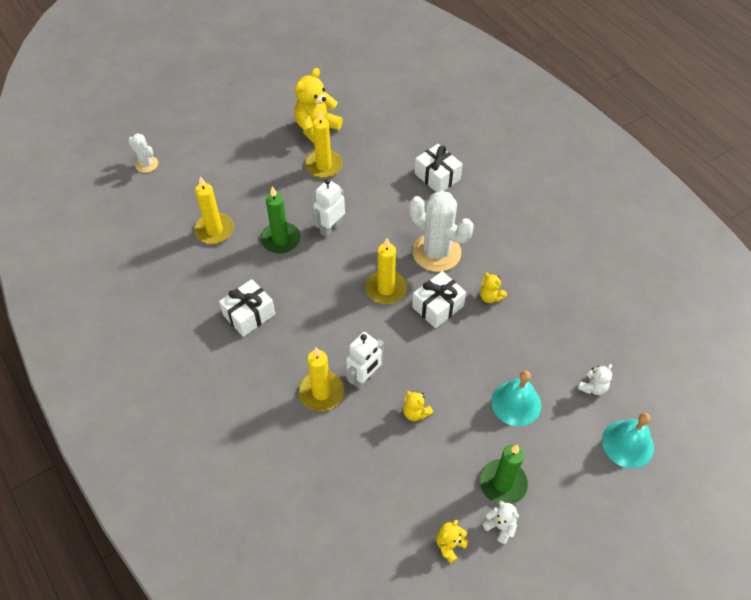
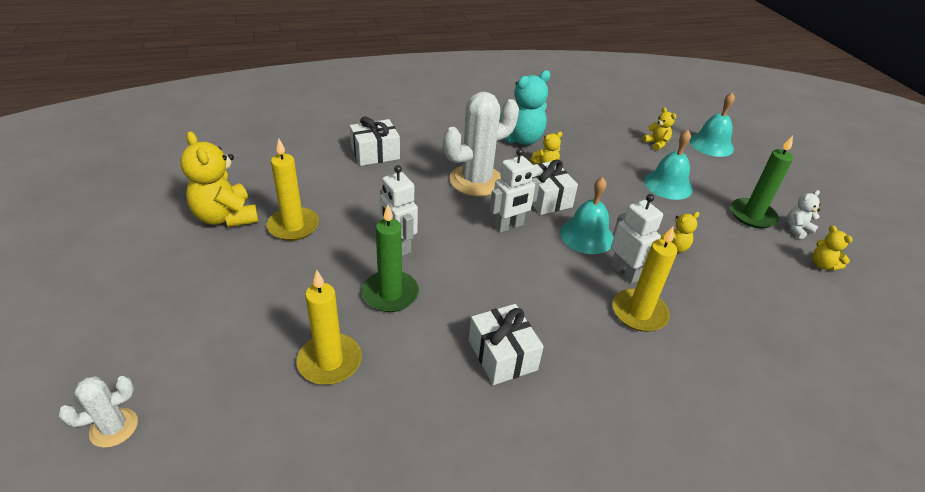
camera: 75 degrees left, 15 degrees down
(386, 289) = (509, 226): yellow candle -> white robot
(400, 345) = (587, 236): none -> turquoise bell
(524, 268) = (520, 139): none -> turquoise teddy bear
(593, 387) = (656, 144): white teddy bear -> yellow teddy bear

